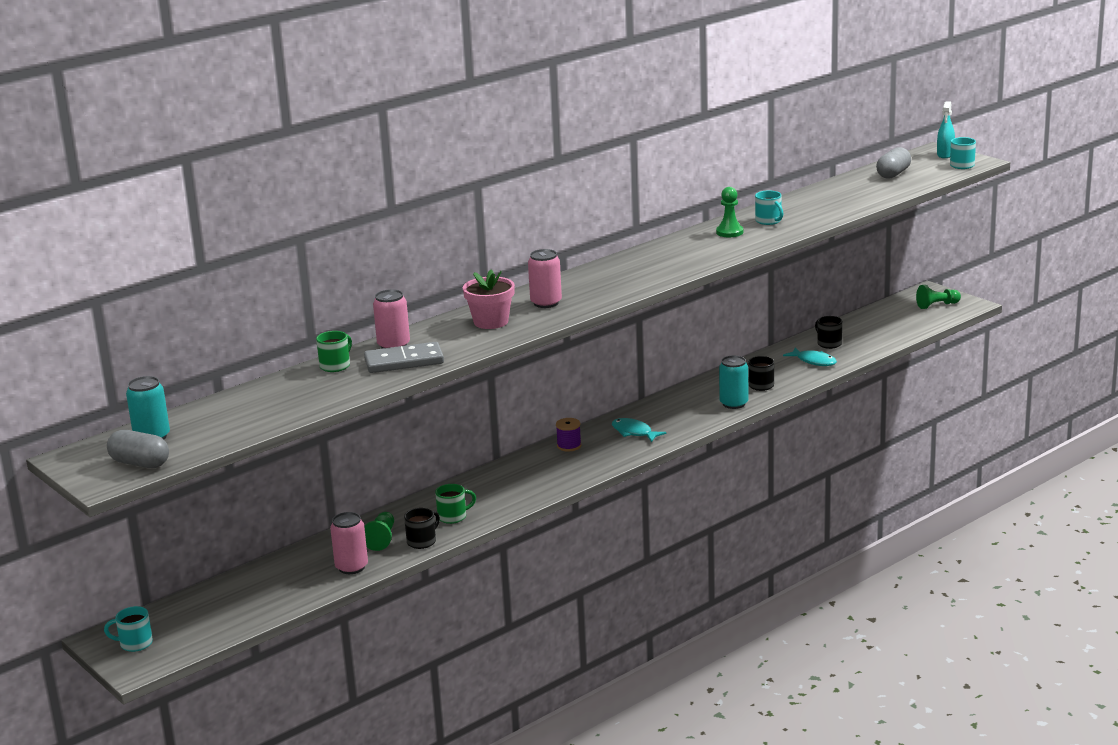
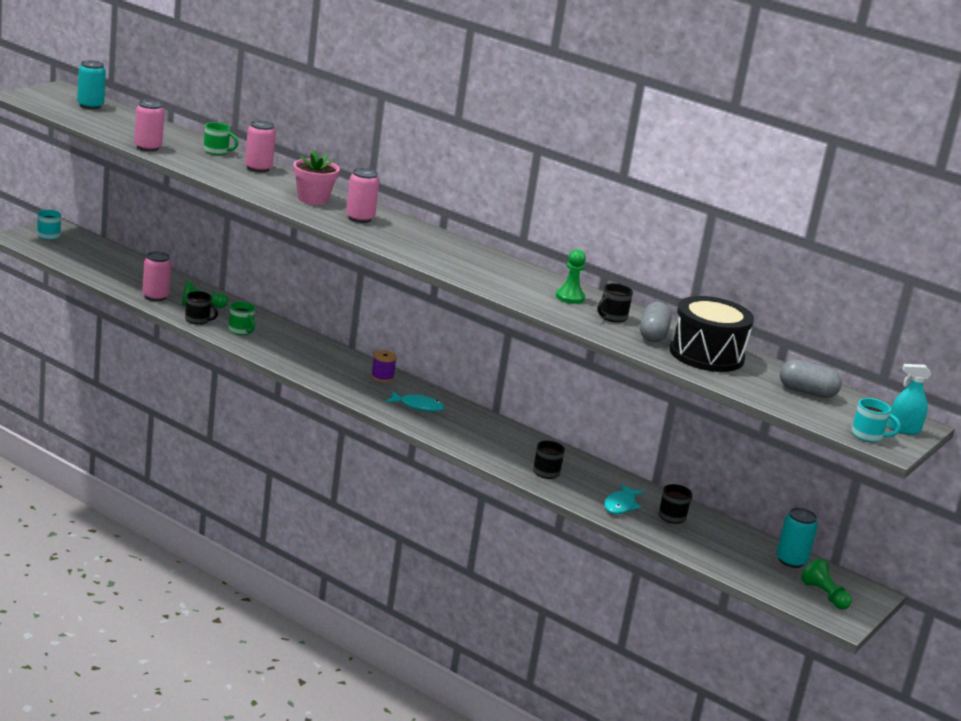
camera: 70 degrees right, 0 degrees up
(140, 463) = (48, 103): grey capsule -> grey capsule (653, 335)
(323, 402) = (148, 147): none -> pink can
(404, 361) = (226, 171): grey domino -> none
(634, 432) = (418, 406): turquoise fish -> turquoise fish turned 75 degrees clockwise
(734, 404) = (497, 456): turquoise can -> turquoise can (791, 561)
(769, 221) = (612, 317): turquoise mug -> black mug
(835, 197) = (706, 355): none -> black drum

